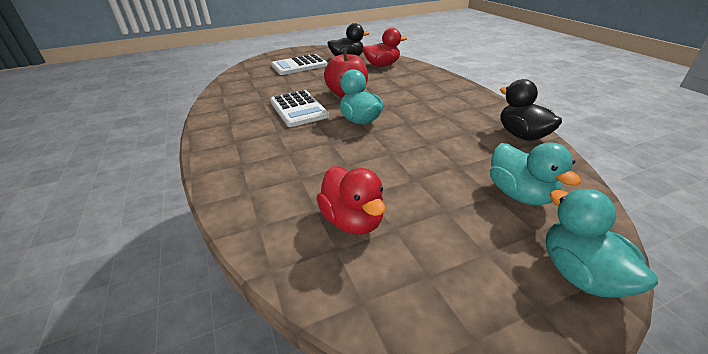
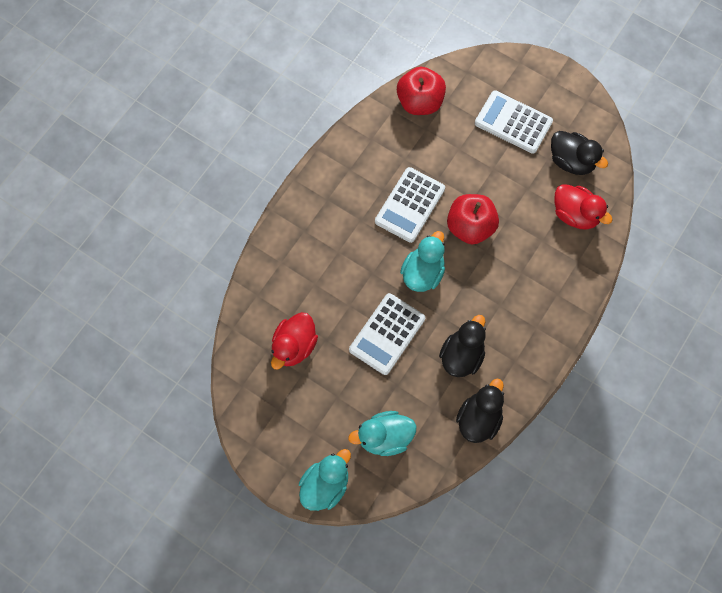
camera: 55 degrees right, 35 degrees up
(235, 85) = (420, 102): none -> red apple
(398, 154) = (387, 334): none -> white calculator
(452, 125) = (462, 355): none -> black duck
(519, 194) = (384, 437): turquoise duck -> turquoise duck turned 45 degrees clockwise

